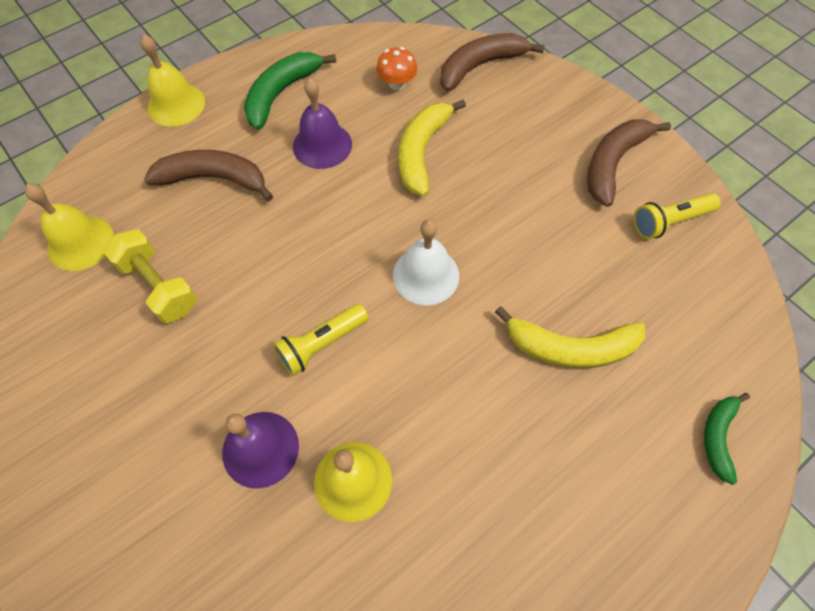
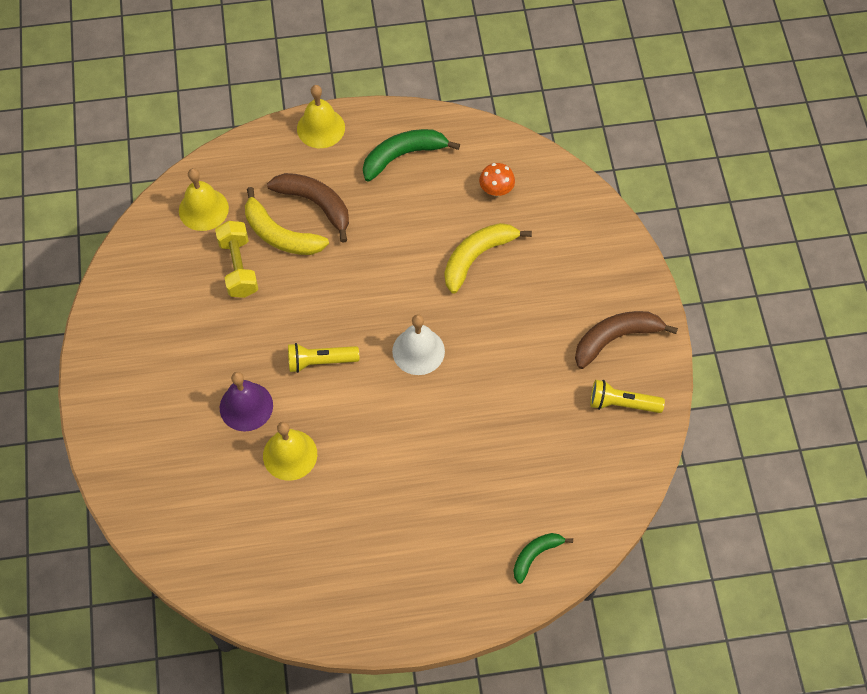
camera: 30 degrees right, 0 degrees up
(322, 145) = (407, 215): purple bell -> none
(480, 66) = (573, 206): brown banana -> none
(571, 348) = (482, 450): yellow banana -> yellow banana (280, 235)

